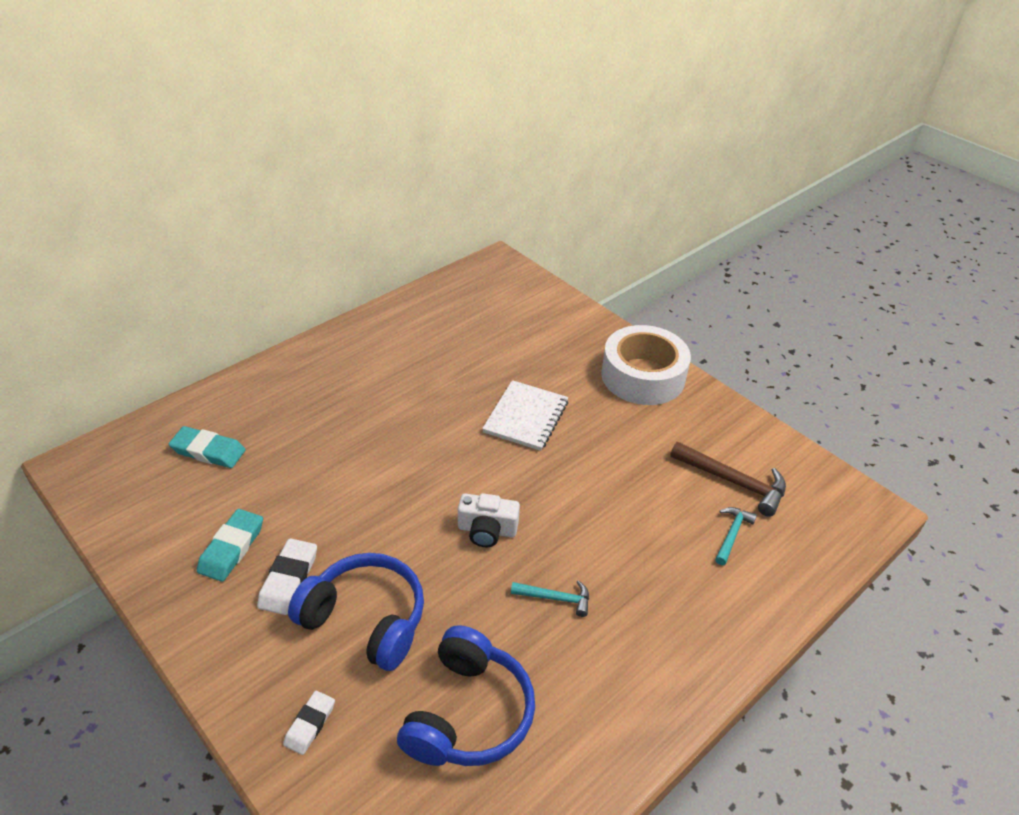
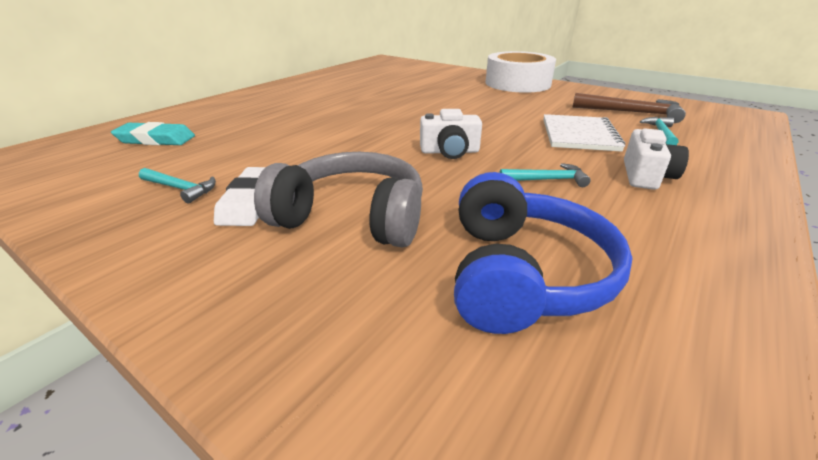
camera: 10 degrees left, 10 degrees down
(231, 548) = (180, 189): turquoise eraser -> turquoise hammer
(310, 724) = (307, 320): white eraser -> none
(365, 619) = (352, 217): blue headphones -> grey headphones
(526, 417) = (444, 103): white notebook -> white notebook (579, 135)
(653, 611) = (646, 176): none -> white camera

